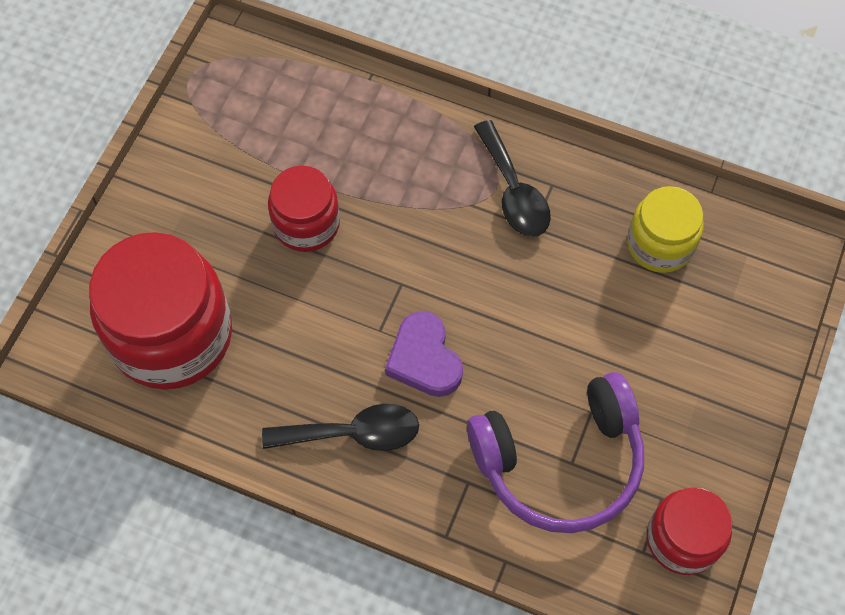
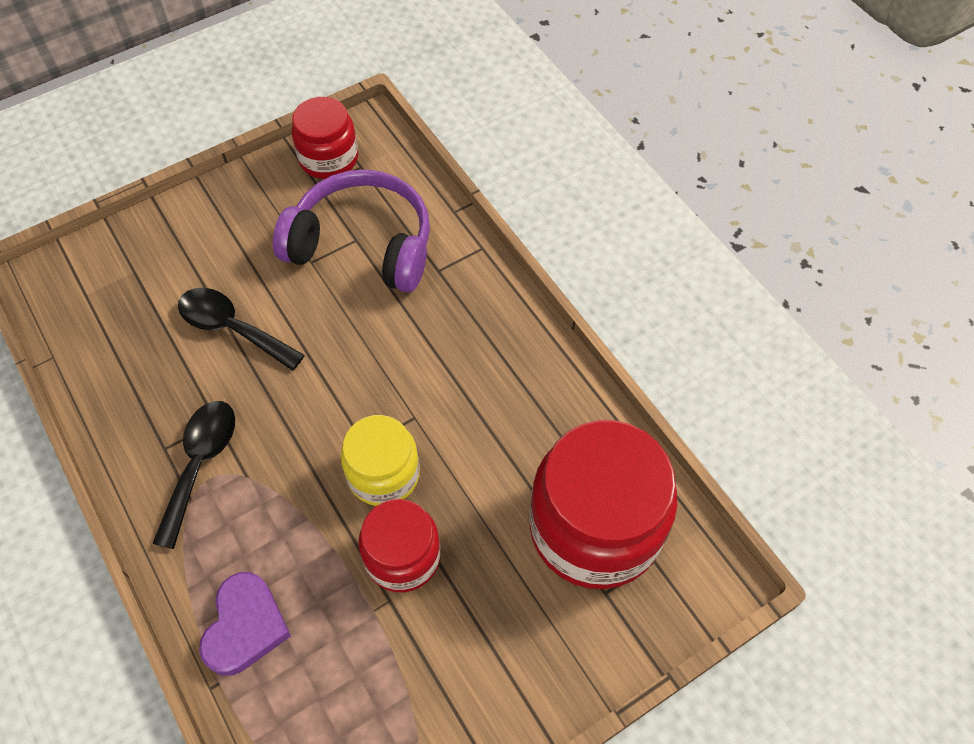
camera: 145 degrees left, 5 degrees down
(353, 433) = (496, 352): black spoon -> black spoon (232, 328)
(424, 359) = (397, 372): purple heart -> purple heart (245, 626)
(660, 244) = (137, 342): yellow jar -> yellow jar (383, 474)

